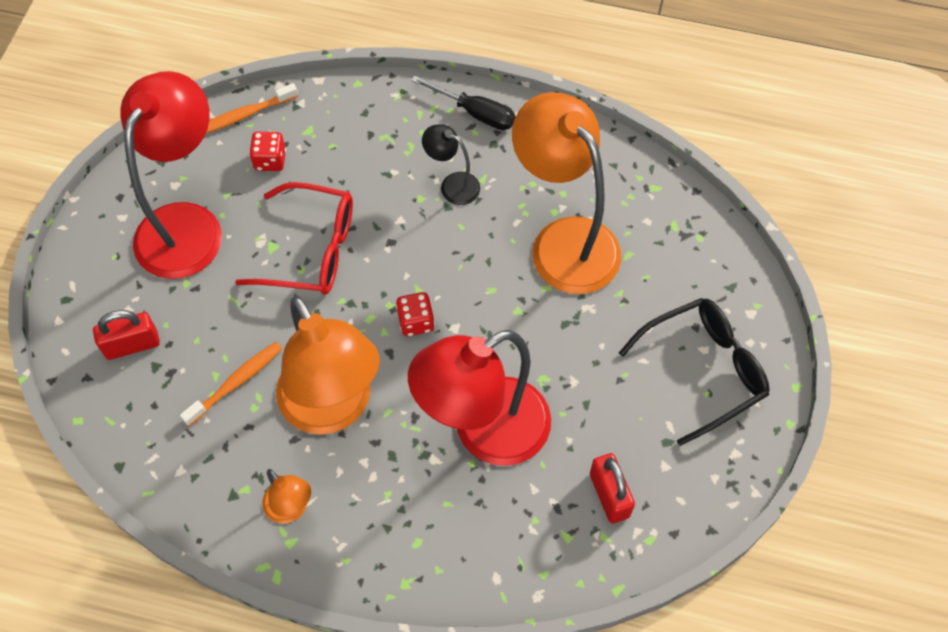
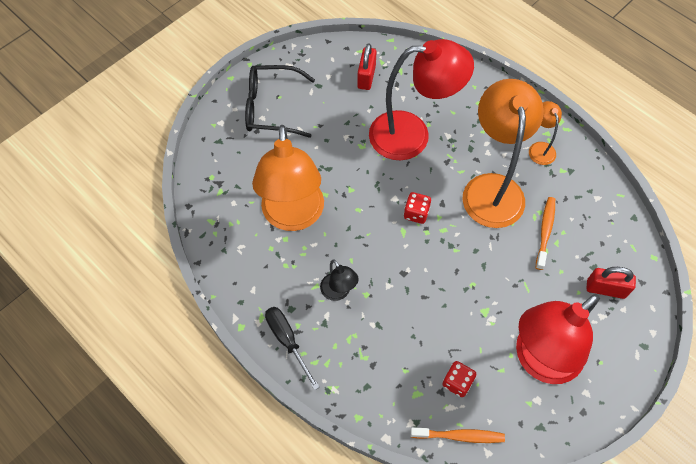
camera: 150 degrees left, 0 degrees up
(236, 382) = (545, 231): orange toothbrush -> orange toothbrush turned 120 degrees clockwise
(312, 250) = (459, 294): red glasses -> none

